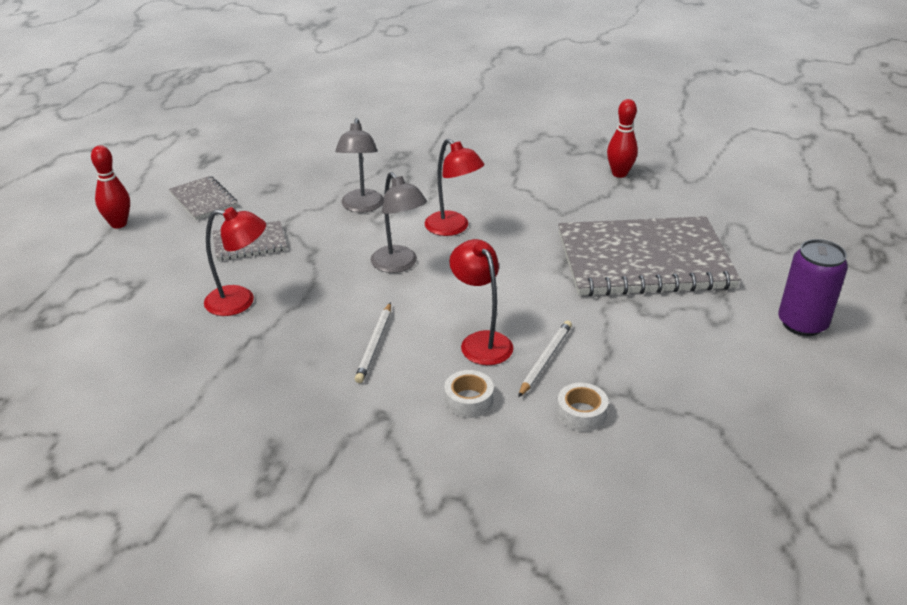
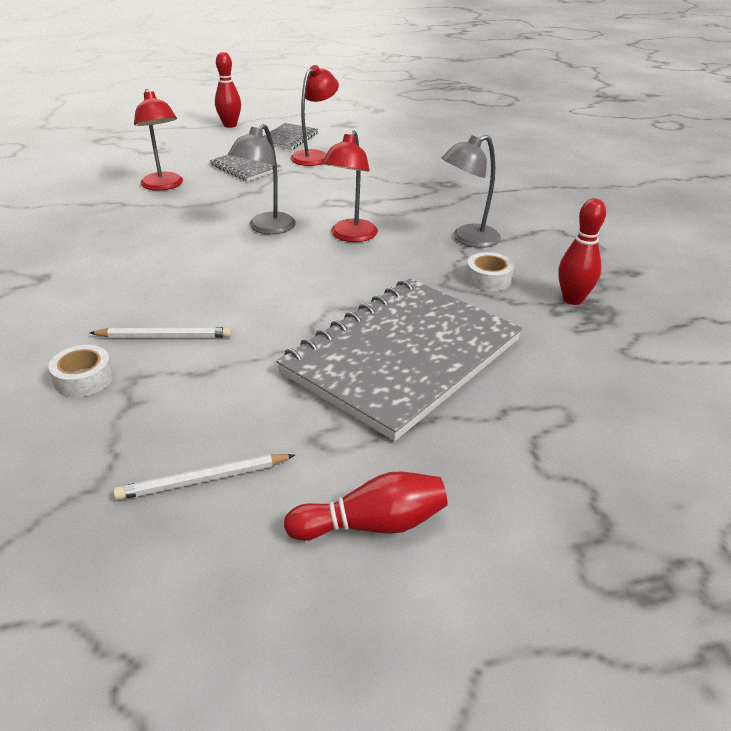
camera: 60 degrees right, 0 degrees up
(361, 207) = (342, 191): grey lamp -> grey lamp (467, 239)
(374, 345) = (139, 249): white pencil -> white pencil (204, 479)
(468, 400) = (79, 311): white tape -> white tape (488, 279)
(481, 341) = (174, 295): red lamp -> red lamp (315, 156)
(644, 260) = (402, 357): grey notebook -> grey notebook turned 75 degrees clockwise
(802, 323) = (372, 524): purple can -> red bowling pin

